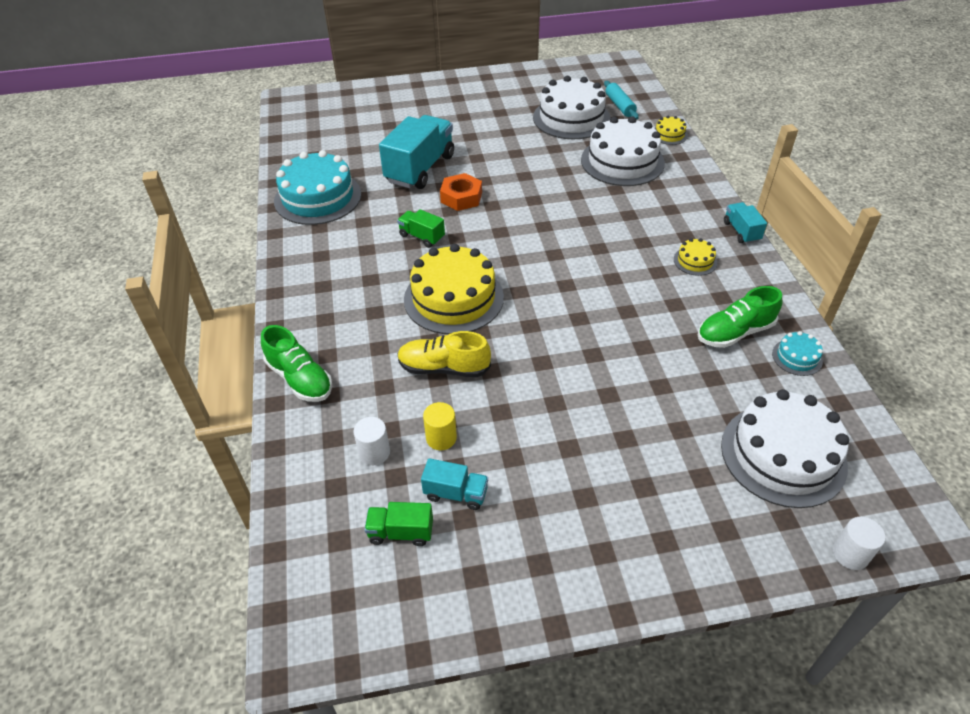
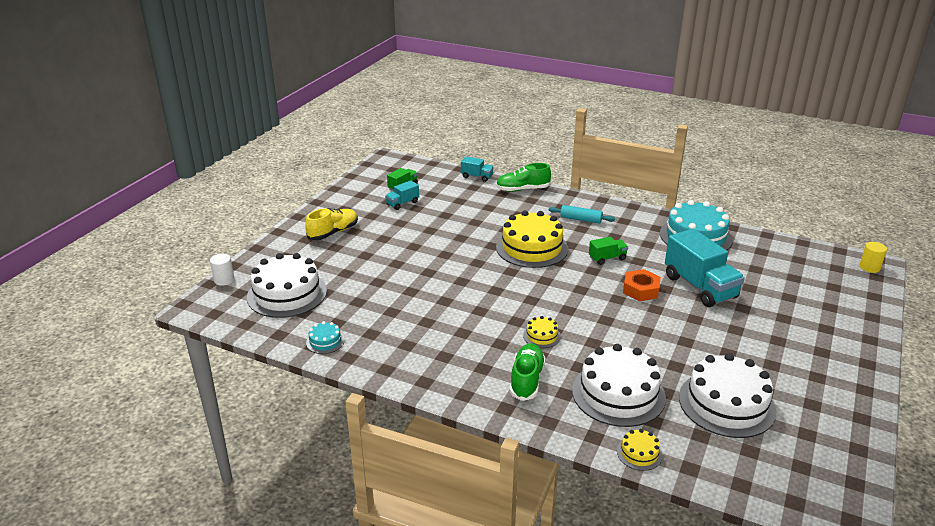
camera: 125 degrees right, 15 degrees down
(374, 452) = (451, 193): white cylinder -> none
(441, 438) = (436, 210): yellow cylinder -> yellow cylinder (869, 267)
(444, 368) = (480, 226): yellow shoe -> yellow shoe (333, 232)
(619, 106) = (729, 452): turquoise rolling pin -> turquoise rolling pin (581, 219)
(695, 261) = (453, 355): yellow cake -> yellow cake (542, 336)
(735, 332) = (374, 330): green shoe -> green shoe (526, 380)
(741, 231) = (455, 400): turquoise truck -> turquoise truck (477, 177)

